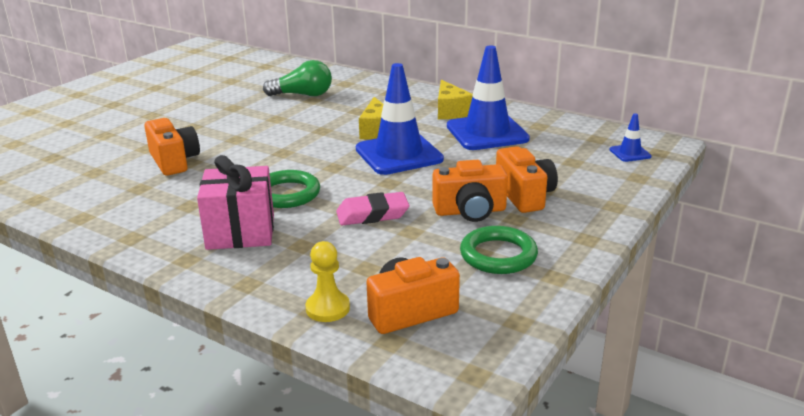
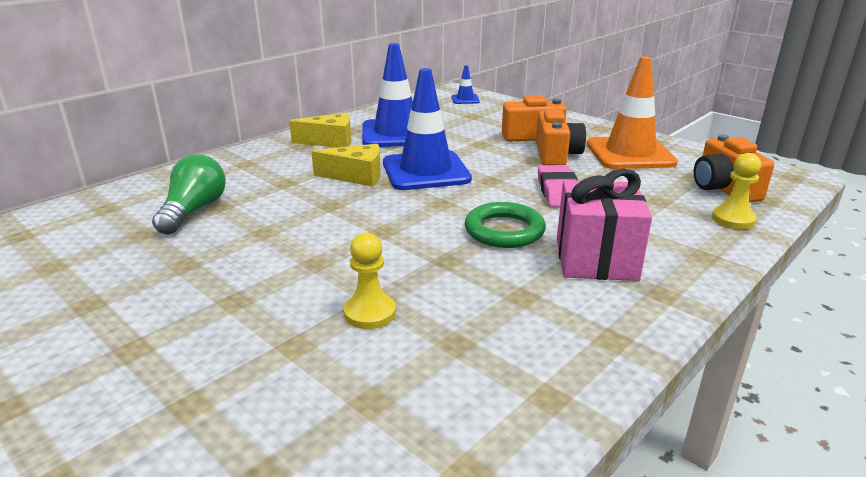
camera: 80 degrees left, 0 degrees up
(174, 161) = (370, 313): orange camera -> yellow pawn
(498, 255) = (630, 154): green ring -> orange traffic cone

